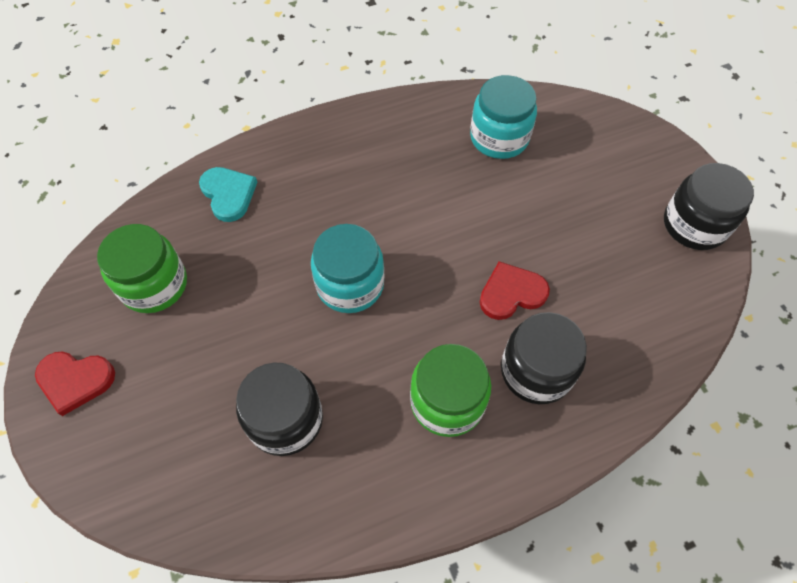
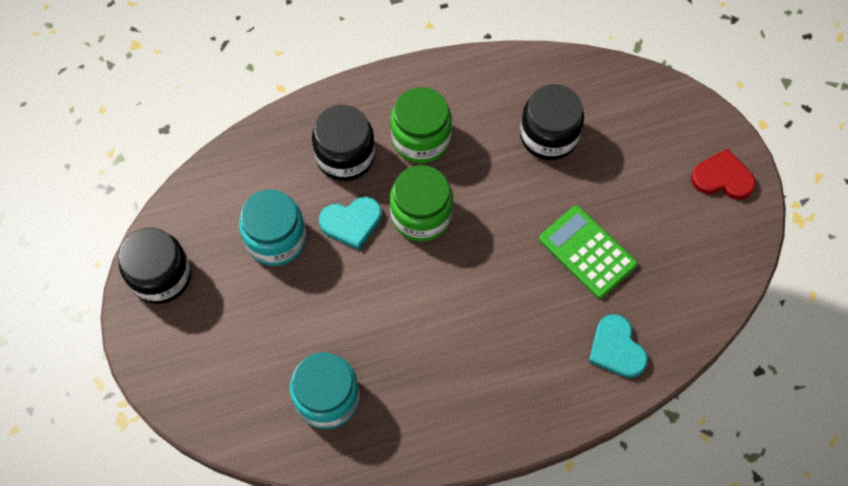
camera: 175 degrees left, 5 degrees up
(154, 285) = (673, 256): green jar -> green jar (421, 215)
(249, 282) = (587, 252): none -> green calculator
(350, 284) = (495, 242): turquoise jar -> turquoise jar (276, 239)
(511, 293) = (351, 222): red heart -> turquoise heart

